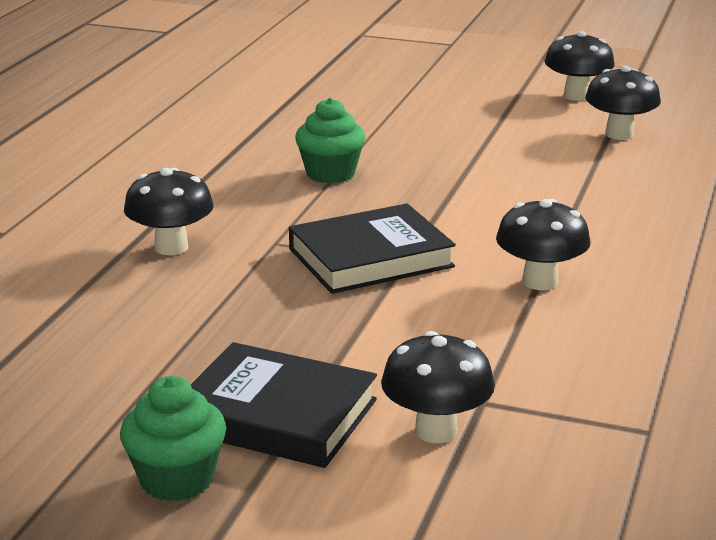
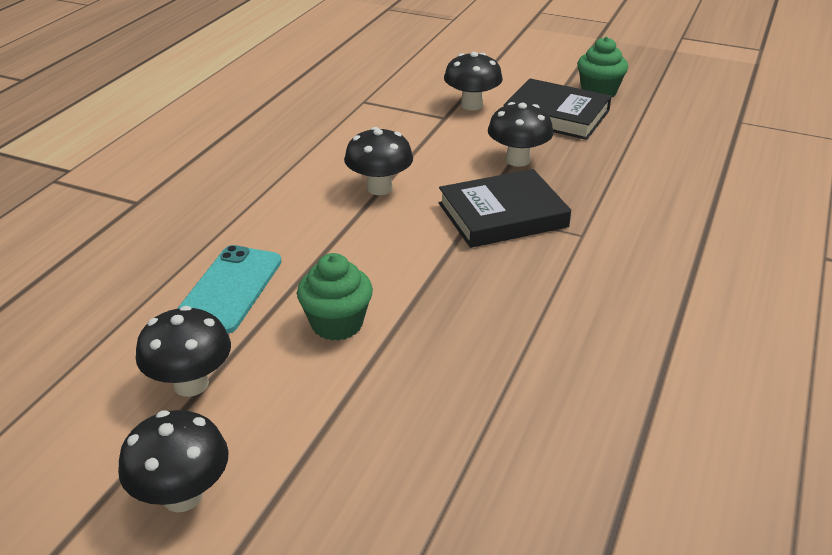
camera: 175 degrees left, 10 degrees up
(171, 247) = (667, 233): black mushroom -> black mushroom (518, 160)
(330, 174) = (542, 325): green cupcake -> green cupcake (337, 324)
(643, 185) = (229, 289): none -> turquoise phone

